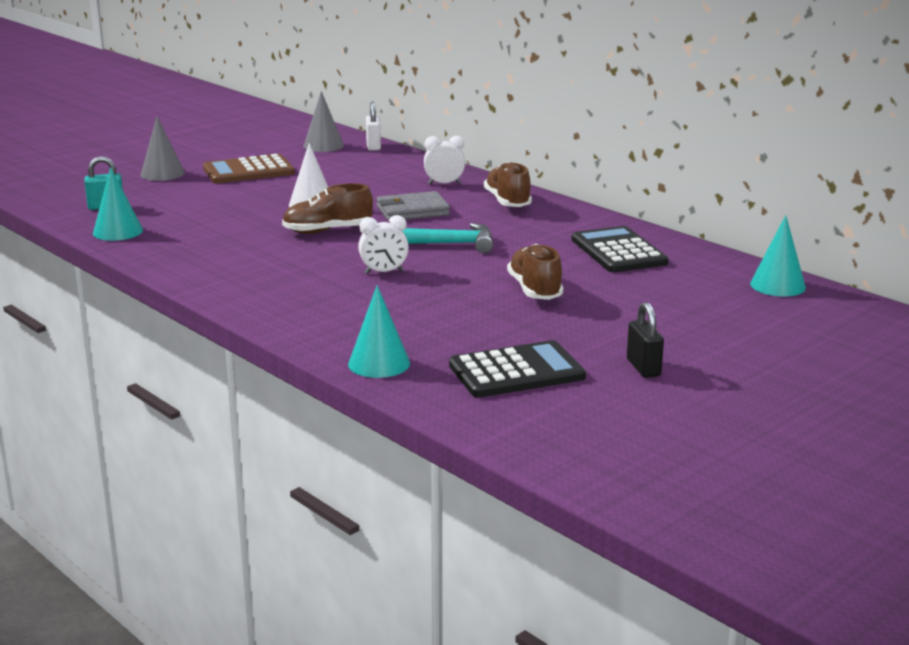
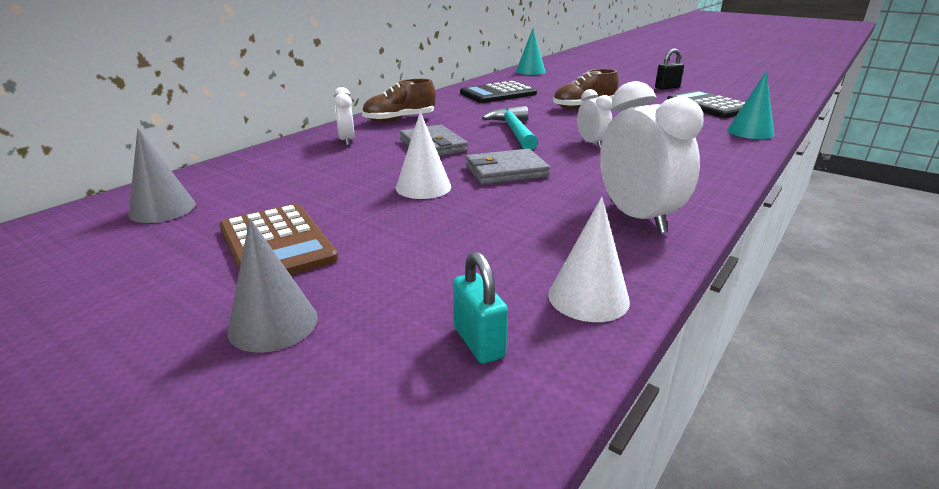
camera: 100 degrees left, 5 degrees up
(118, 231) = (588, 297): turquoise cone -> white cone
(202, 260) = (637, 217): none -> white clock
(327, 231) = (506, 171): brown shoe -> grey wallet
(373, 146) = (187, 180): white padlock -> none

